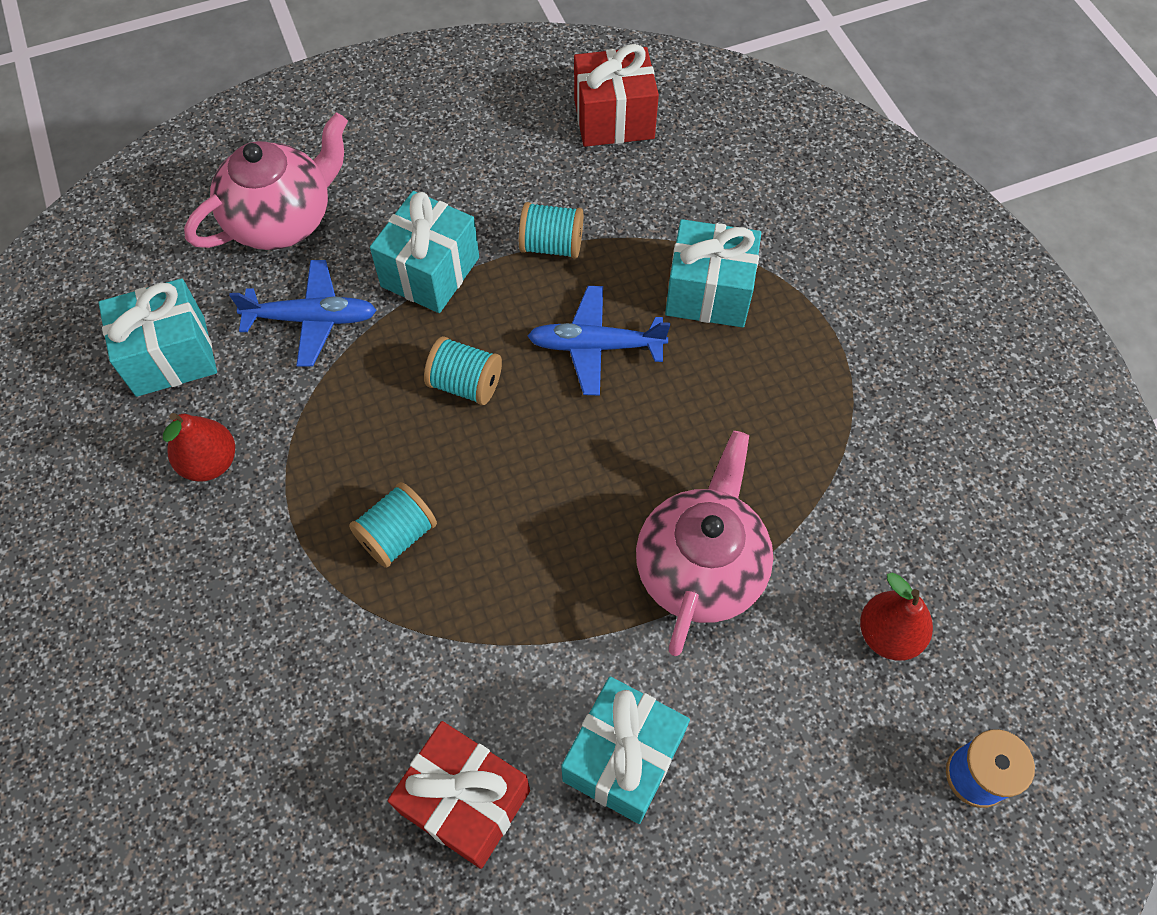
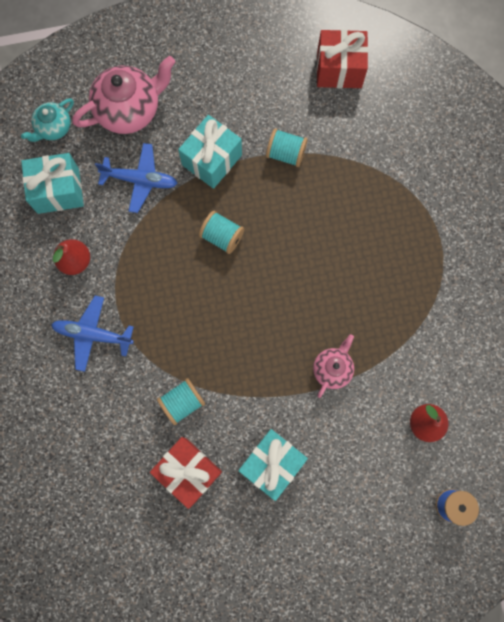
camera: 10 degrees right, 15 degrees up
(156, 263) = (53, 128): none -> turquoise teapot
(397, 535) = (172, 322): turquoise spool -> turquoise spool (182, 402)
(595, 346) = (300, 225): blue plane -> blue plane (93, 335)
(700, 568) = (332, 369): pink teapot -> pink teapot, size x0.56
(708, 293) = (372, 201): turquoise gift -> none

